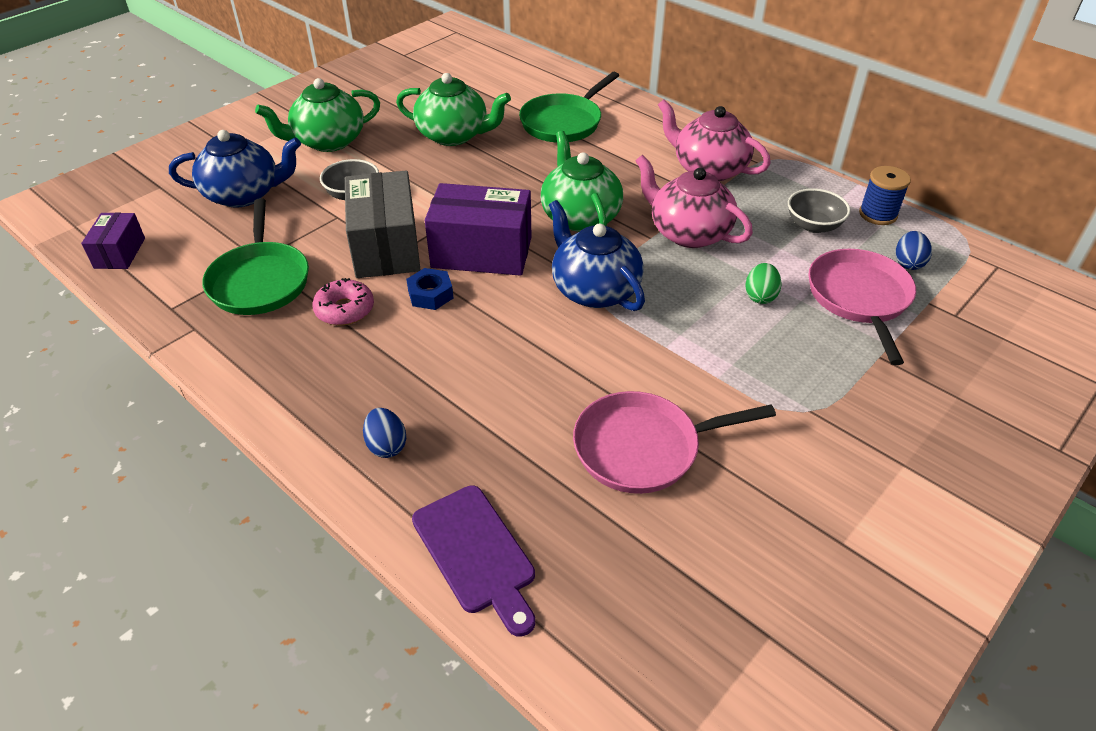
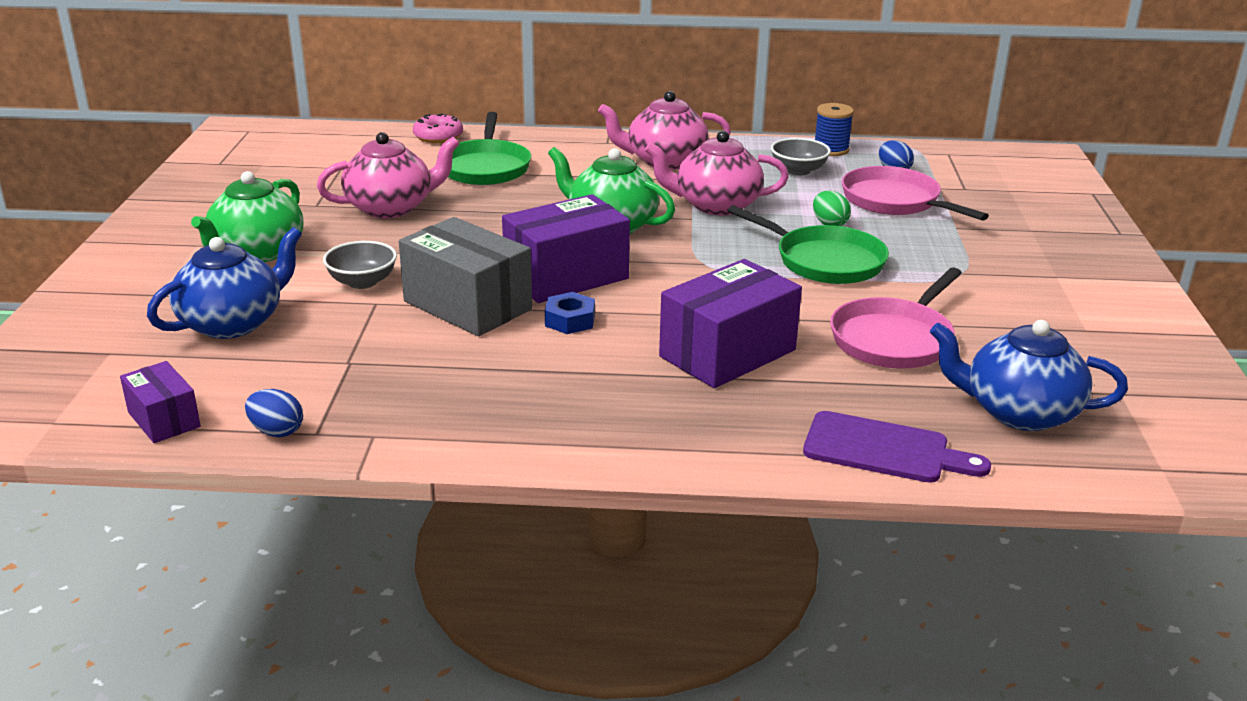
camera: 40 degrees left, 15 degrees down
(260, 281) = (379, 376): green pan -> green pan (824, 261)
(345, 310) = (507, 361): pink donut -> pink donut (438, 136)
(386, 445) = (706, 426): blue egg -> blue egg (277, 431)
(454, 135) = (391, 207): green teapot -> pink teapot
(494, 386) = (727, 353): none -> purple box
(594, 290) = (703, 265): blue teapot -> blue teapot (1018, 412)

